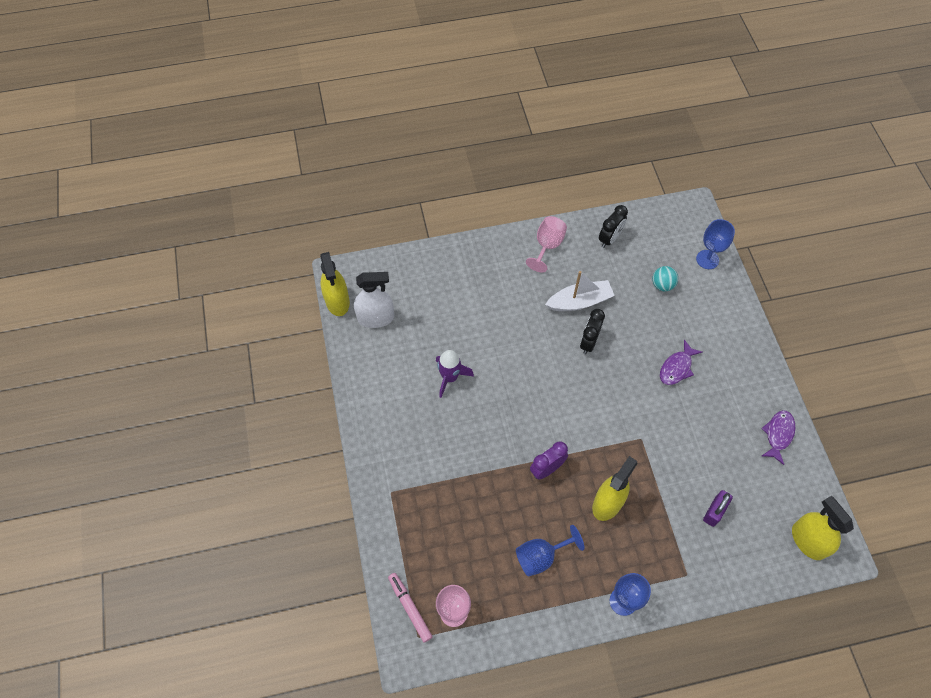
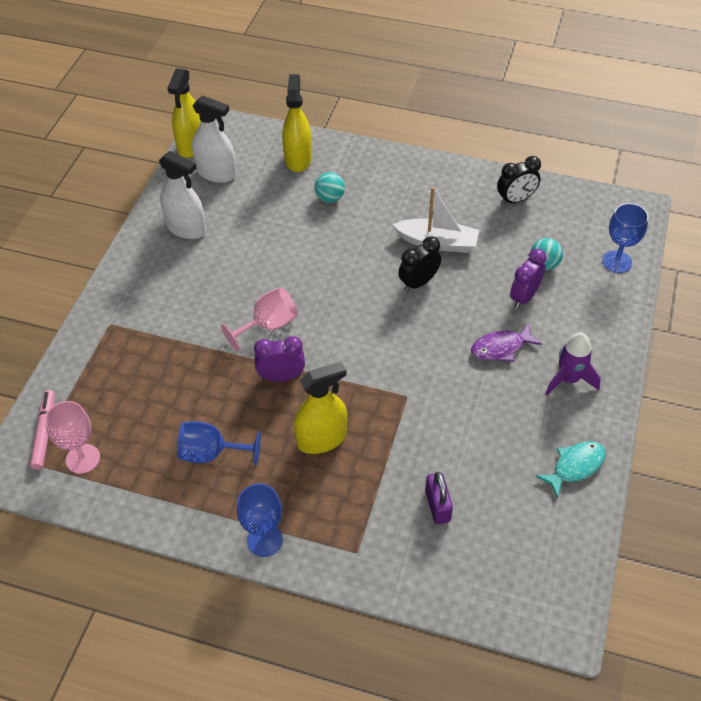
camera: 30 degrees right, 10 degrees down
(388, 379) = (186, 228): none -> white spray bottle
(450, 377) = (247, 252): purple rocket -> purple rocket (568, 379)
(477, 300) = (330, 198): none -> turquoise ball
(547, 246) = (441, 180): pink goblet -> pink goblet (268, 325)
(666, 319) = (524, 297): none -> purple clock
(714, 511) = (437, 506): purple padlock -> purple padlock turned 75 degrees counterclockwise
(778, 434) = (575, 466): purple fish -> turquoise fish
(808, 541) = (530, 592): yellow spray bottle -> yellow spray bottle (298, 159)

